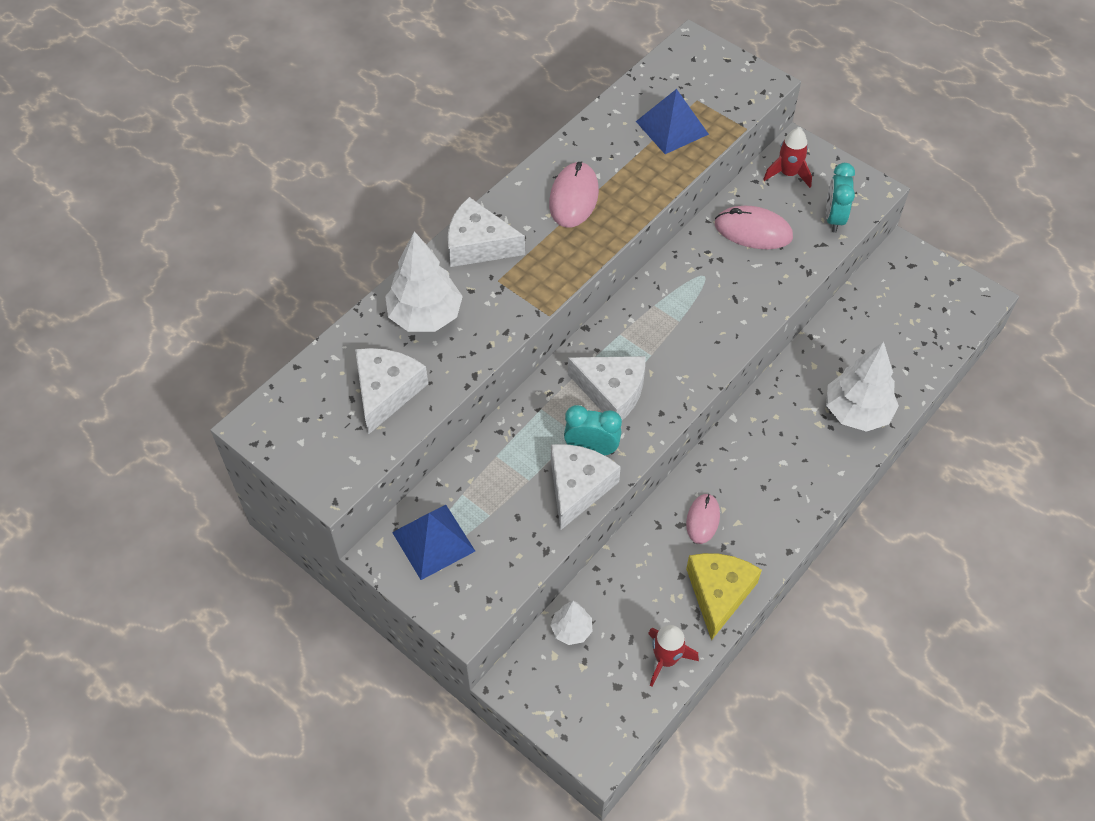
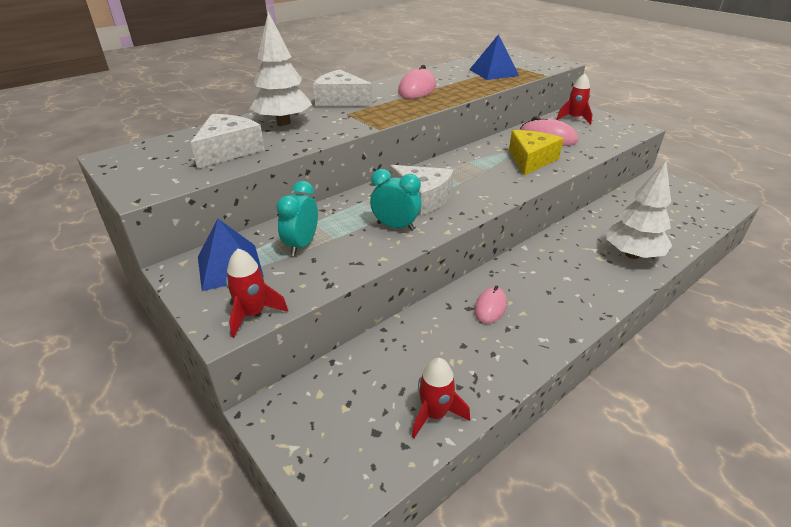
camera: 10 degrees right, 20 degrees down
(485, 601) = (253, 314): none -> red rocket
(571, 630) = (344, 374): white tree -> none
(578, 487) = (375, 247): white cheese -> none
(719, 593) = (499, 364): yellow cheese -> yellow cheese (531, 160)
(834, 218) = (609, 137): turquoise clock -> turquoise clock (301, 245)

